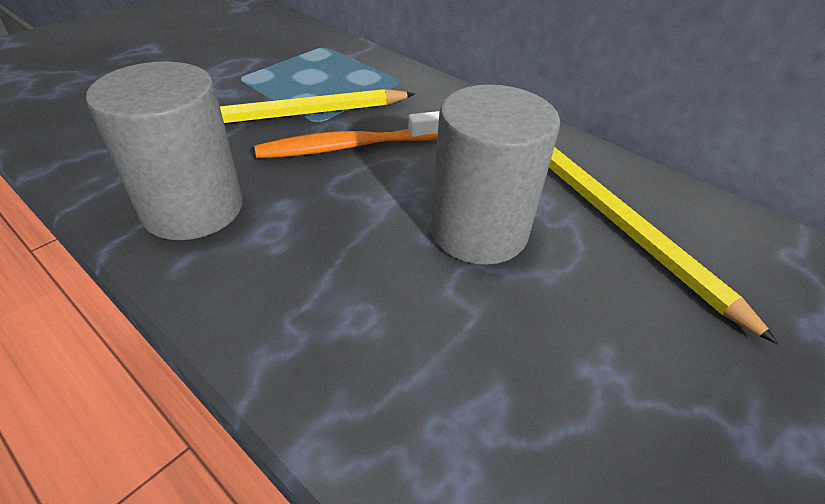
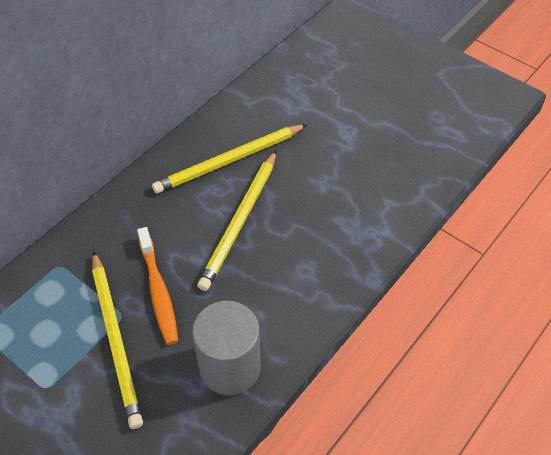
camera: 90 degrees left, 10 degrees up
(478, 230) = (240, 221): grey cylinder -> yellow pencil

